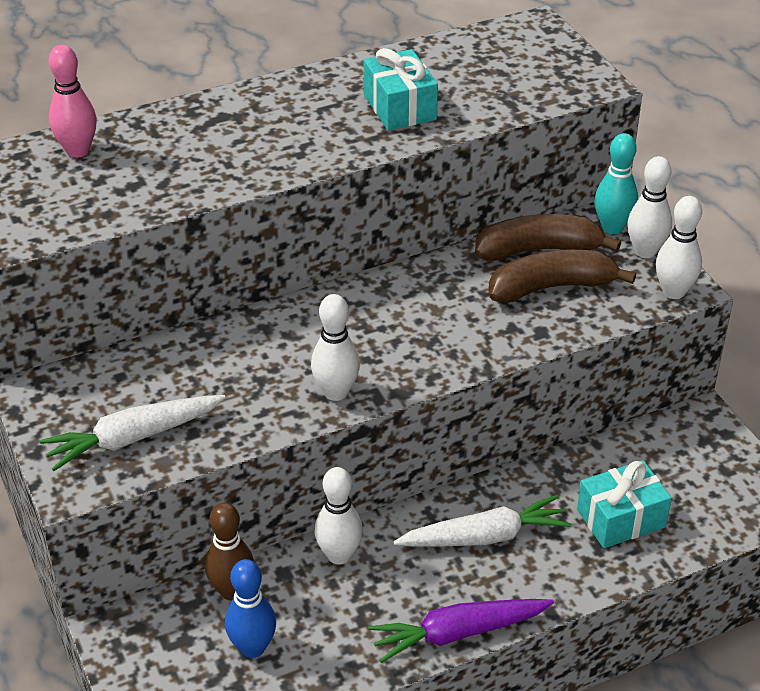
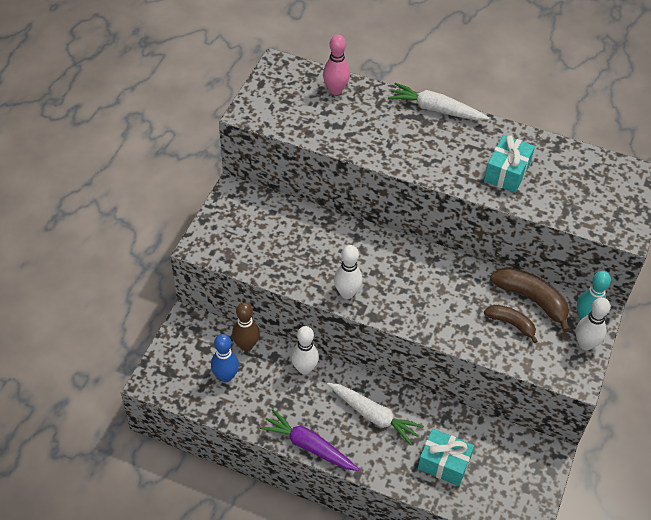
camera: 45 degrees right, 10 degrees up
(133, 438) = (244, 245): white carrot -> white carrot (435, 109)
(552, 287) = (511, 324): brown banana -> brown banana, size x0.63
(673, 292) = (569, 376): white bowling pin -> none

